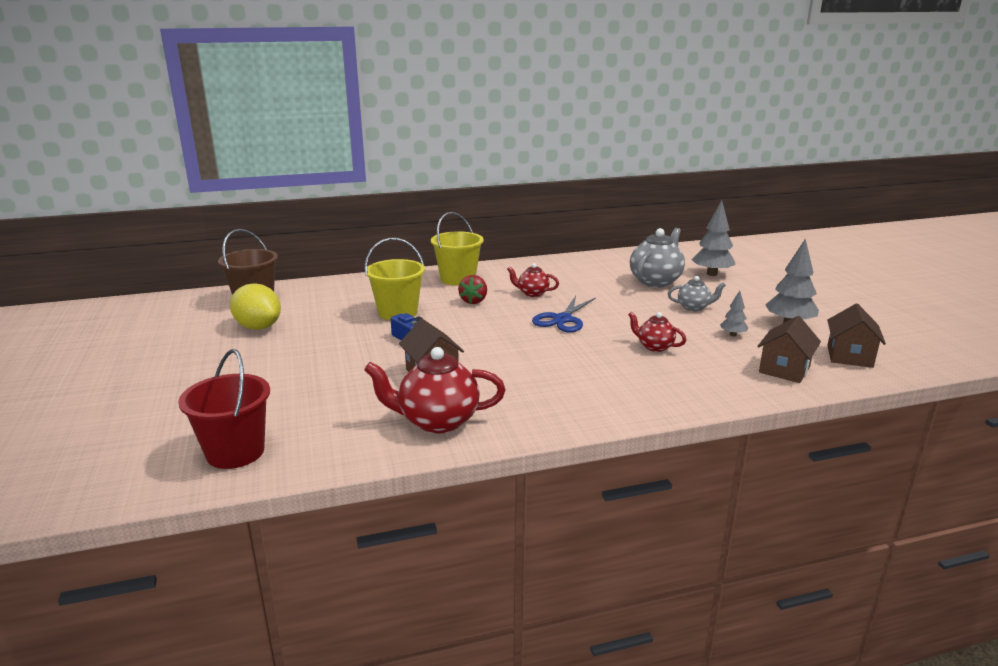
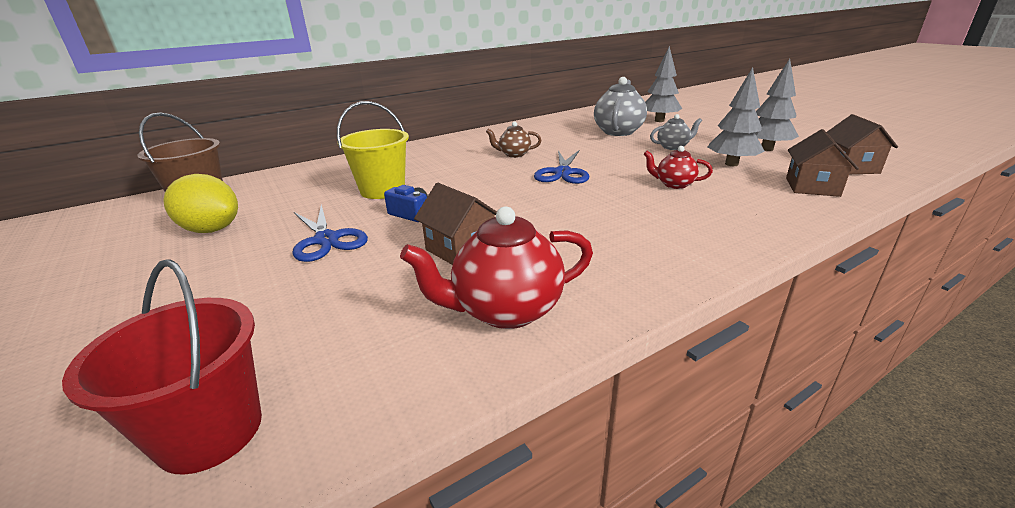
camera: 15 degrees left, 5 degrees up
(337, 349) = (326, 240): none -> blue scissors
(458, 279) = (430, 151): yellow bucket -> none
(473, 301) = (459, 168): red strawberry -> none
(532, 293) = (514, 154): red teapot -> brown teapot
(733, 335) = (731, 164): grey tree -> grey tree, size x1.90

